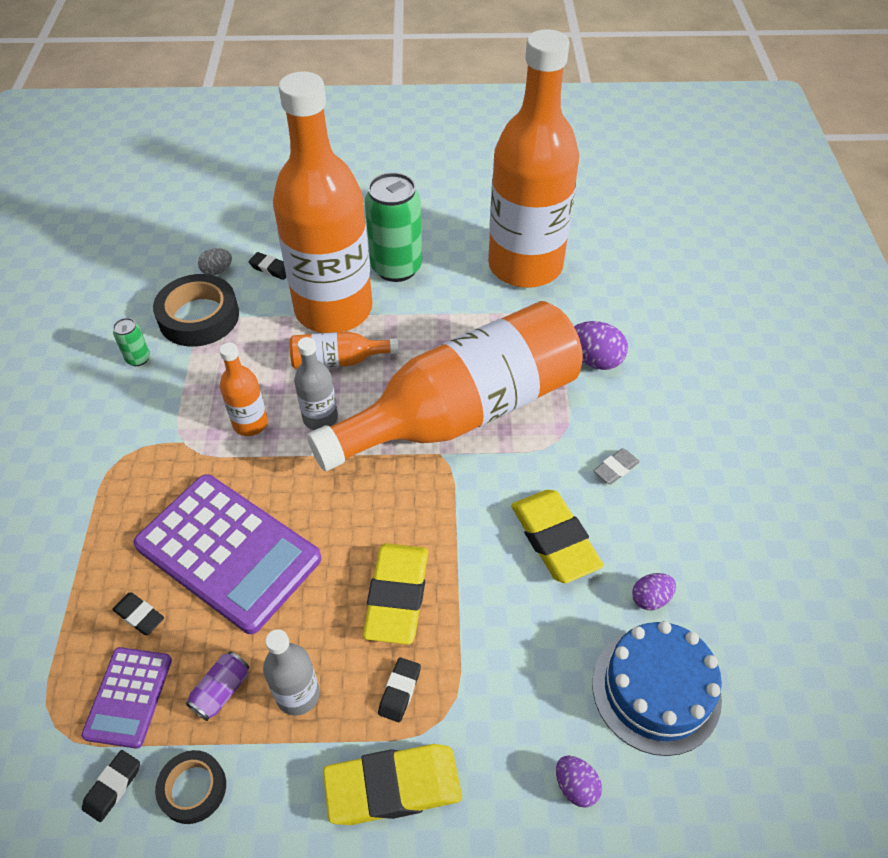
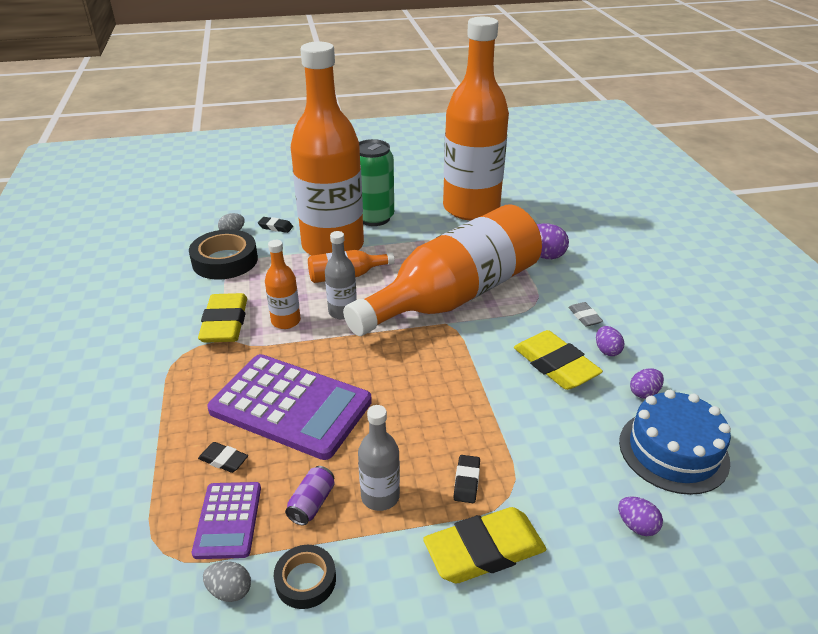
camera: 10 degrees left, 15 degrees down
(113, 787) = (230, 590): black eraser -> grey egg
(138, 359) = (180, 291): green can -> none
(397, 596) = (442, 417): yellow eraser -> yellow eraser (225, 323)
(615, 469) = (584, 317): grey eraser -> grey eraser turned 60 degrees counterclockwise
(626, 526) = (607, 350): none -> purple egg

